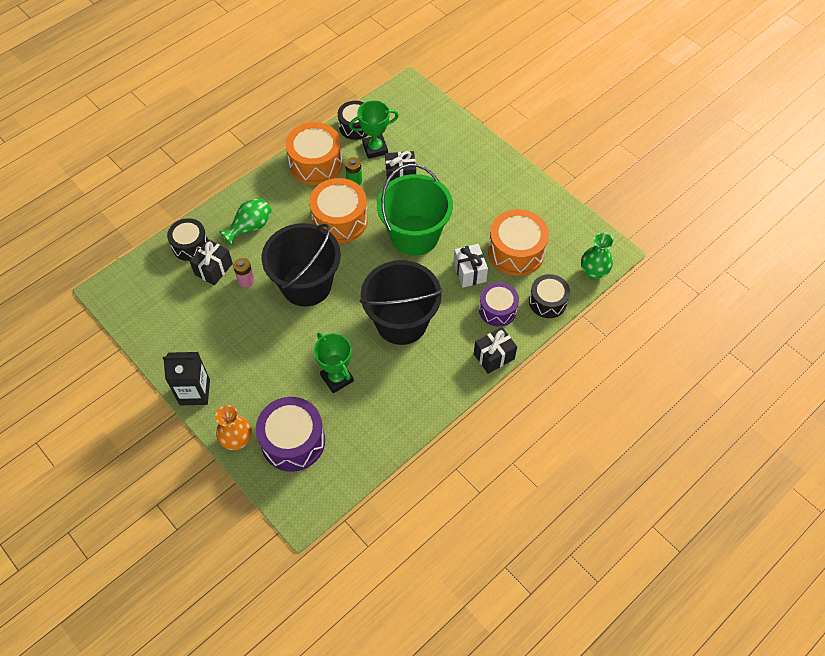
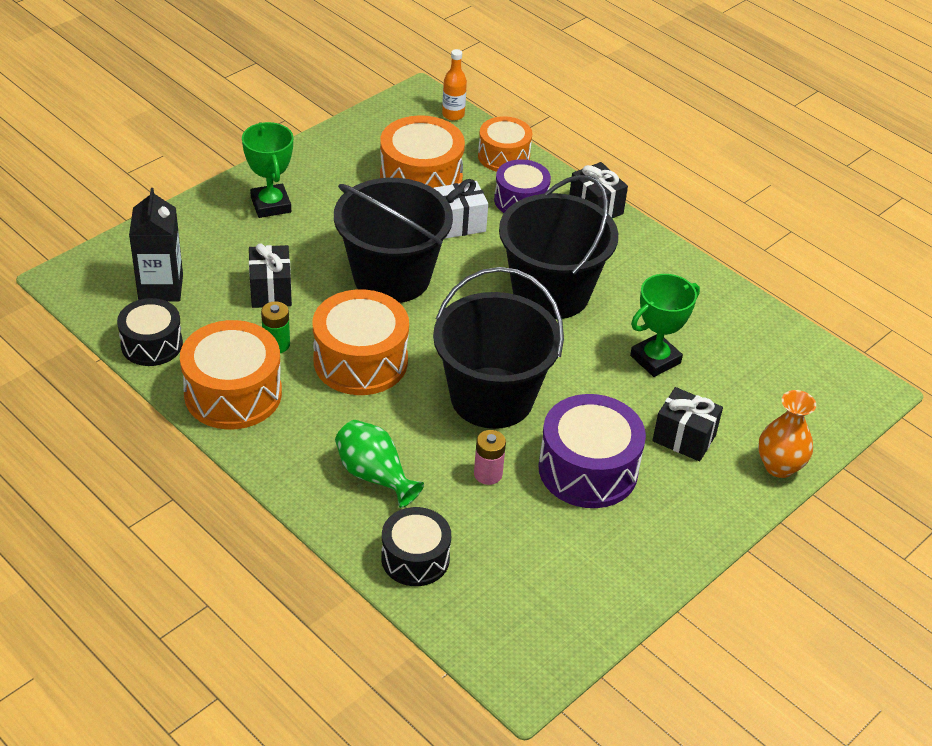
camera: 95 degrees left, 15 degrees down
(195, 392) = (709, 525): black carton -> black carton (161, 288)
(213, 269) = (466, 520): black gift -> black gift (684, 438)
(293, 441) = (766, 404): purple drum -> purple drum (588, 469)
(375, 148) = (207, 320): green trophy -> green trophy (271, 205)
(414, 235) = (392, 277): green bucket -> black bucket
(547, 301) = (503, 156): black drum -> orange drum
(593, 272) = (453, 115): green vase -> orange bottle

